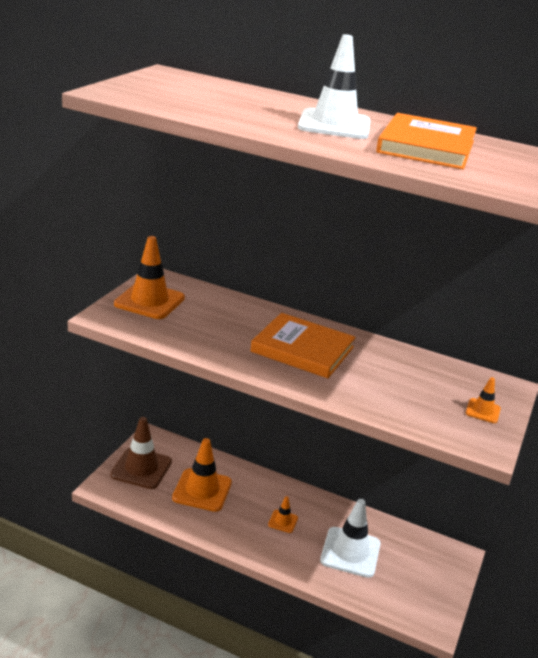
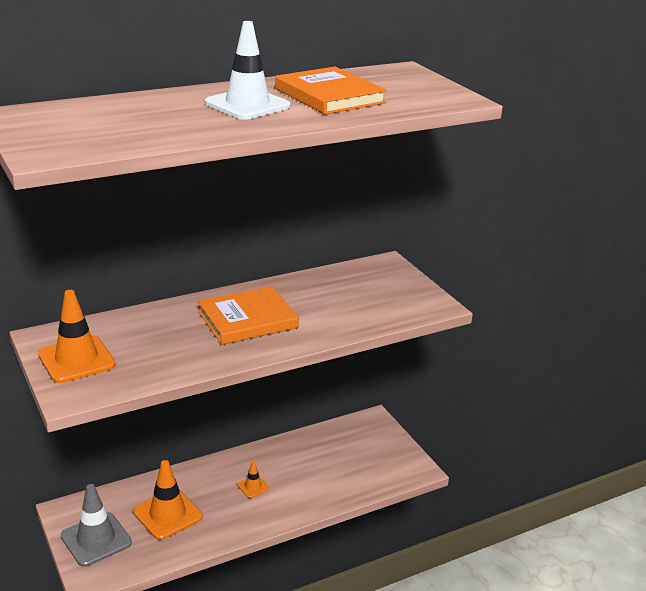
camera: 50 degrees left, 0 degrees up
(141, 468) = (96, 539): brown traffic cone -> grey traffic cone
(350, 552) = (320, 469): white traffic cone -> none
(483, 411) = (402, 287): orange traffic cone -> none

